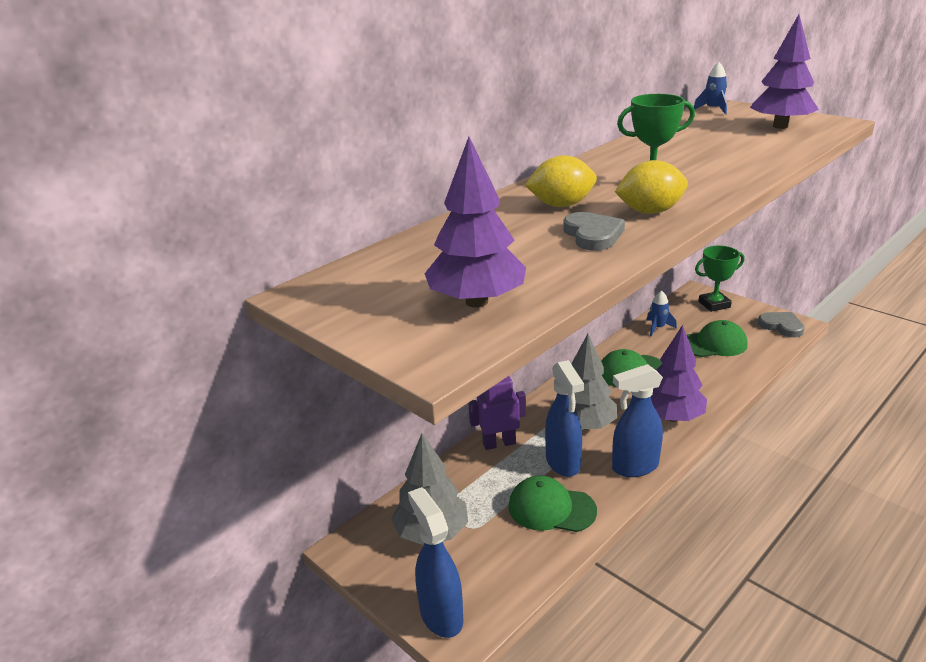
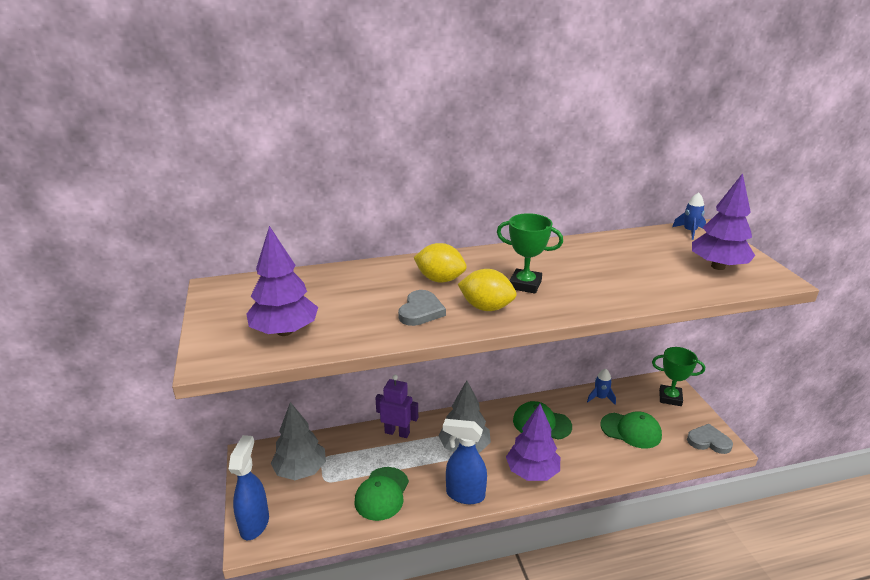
camera: 30 degrees right, 0 degrees up
(551, 508) = (382, 493): green cap -> green cap turned 120 degrees counterclockwise
(563, 463) = (422, 467): blue spray bottle -> none
(781, 326) = (708, 441): grey heart -> grey heart turned 60 degrees counterclockwise

